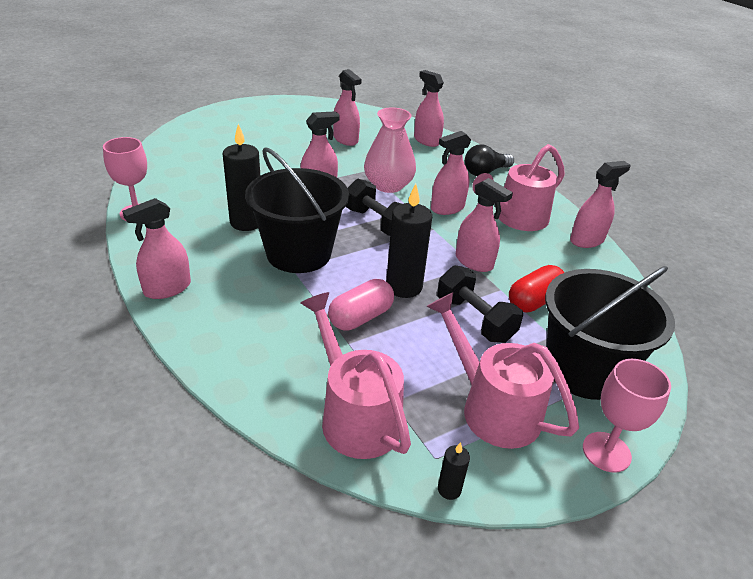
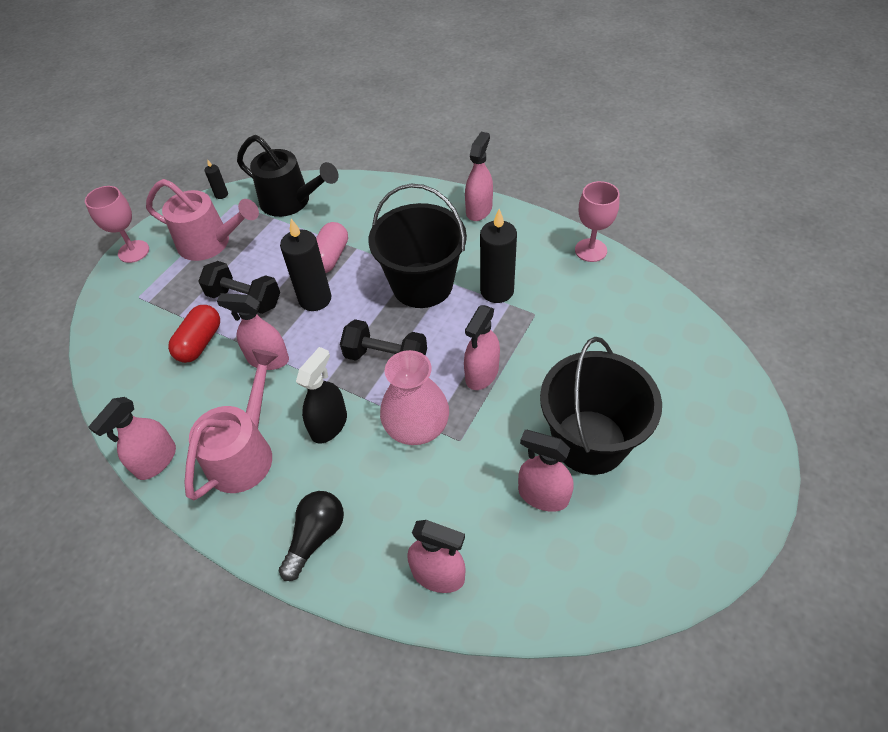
camera: 155 degrees right, 15 degrees up
(354, 414) = (292, 202): pink watering can -> black watering can
(447, 208) = (329, 425): pink spray bottle -> black spray bottle
(584, 370) = (151, 299): black bucket -> black bucket (589, 442)

